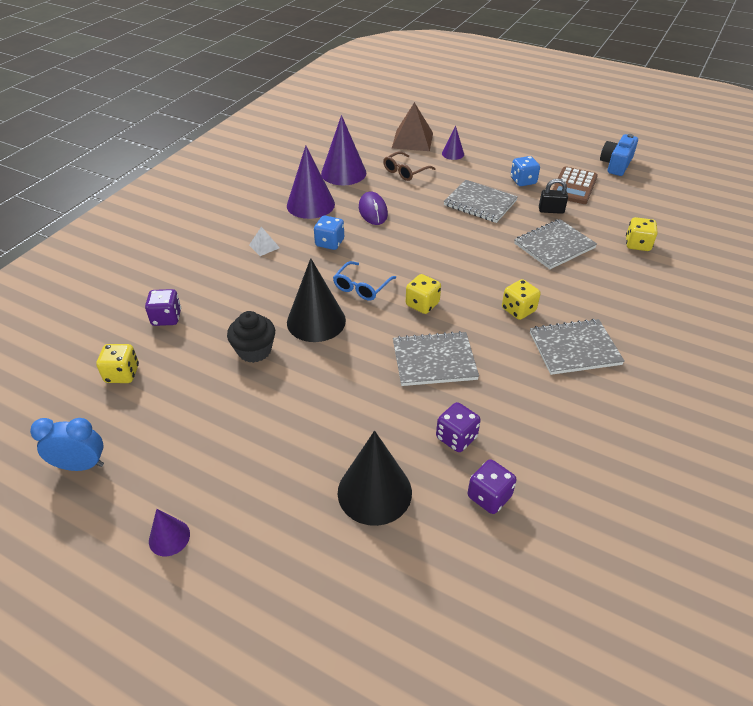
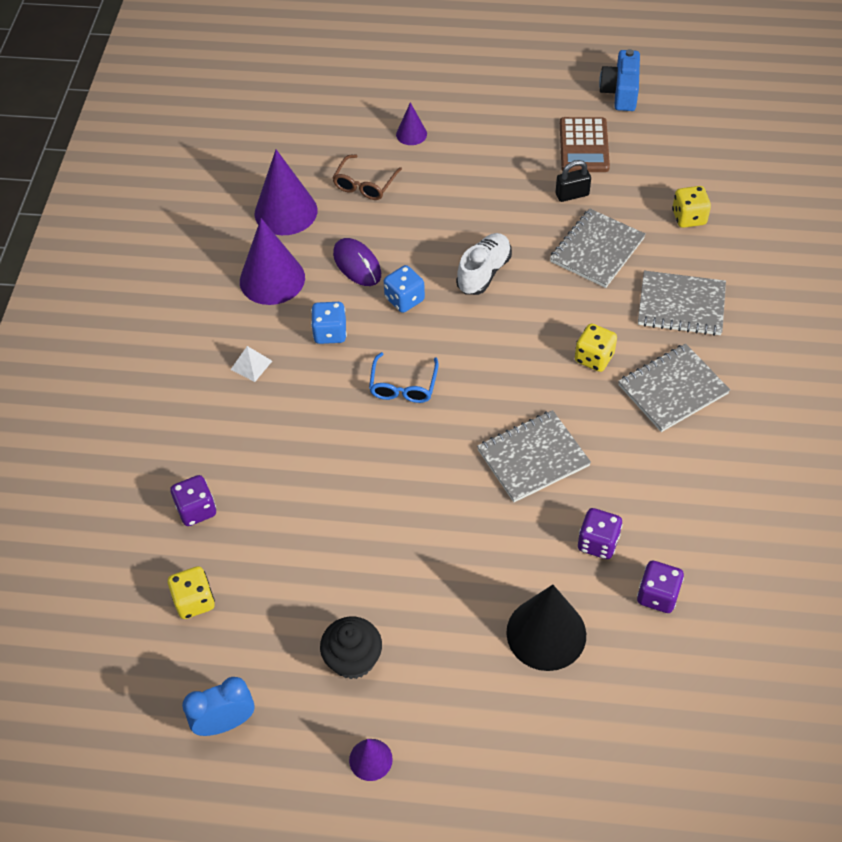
camera: 20 degrees left, 10 degrees up
(254, 350) = (328, 516): black cupcake -> black cupcake (353, 659)
(316, 321) = (376, 452): black cone -> none
(412, 140) = (347, 125): brown pyramid -> none
(422, 304) = (485, 387): yellow dice -> none
(460, 237) = (484, 272): none -> white shoe
(480, 203) = (483, 209): grey notebook -> grey notebook (681, 305)
(523, 181) = (519, 156): blue dice -> blue dice (404, 299)

